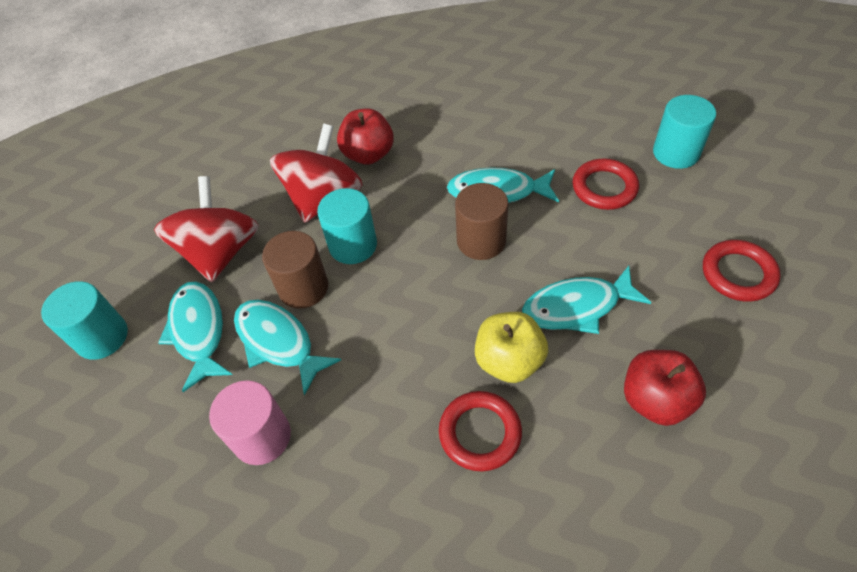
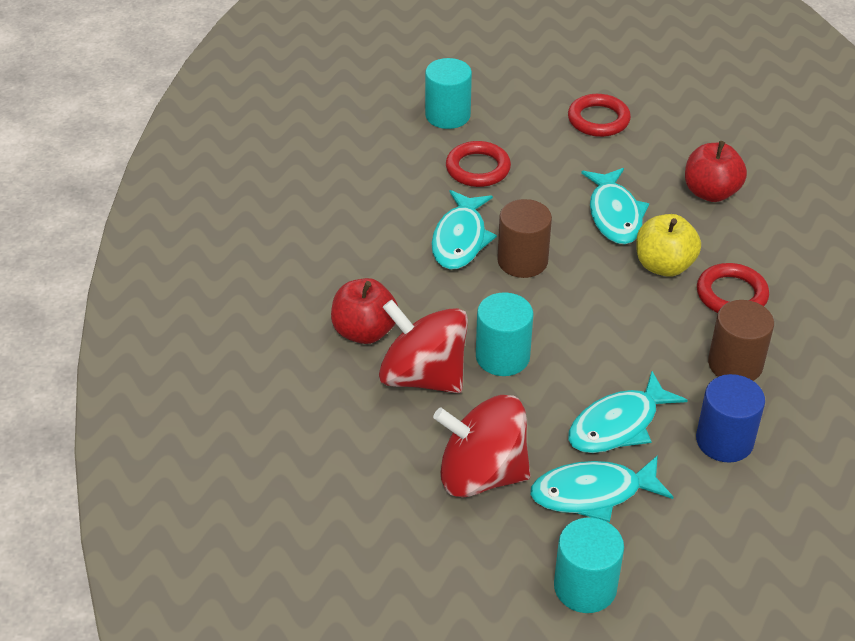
camera: 85 degrees left, 10 degrees down
(262, 437) = (724, 441): pink cylinder -> blue cylinder
(303, 288) = (552, 401): brown cylinder -> brown cylinder (735, 364)

